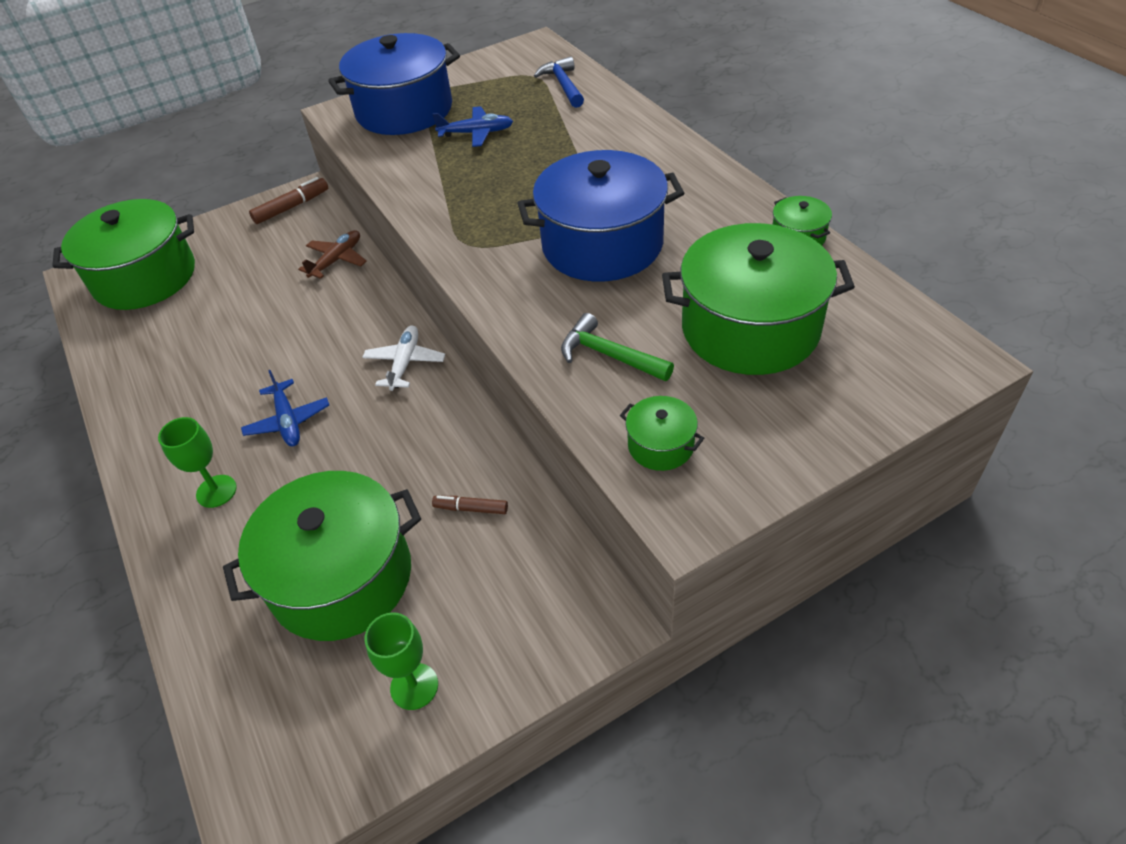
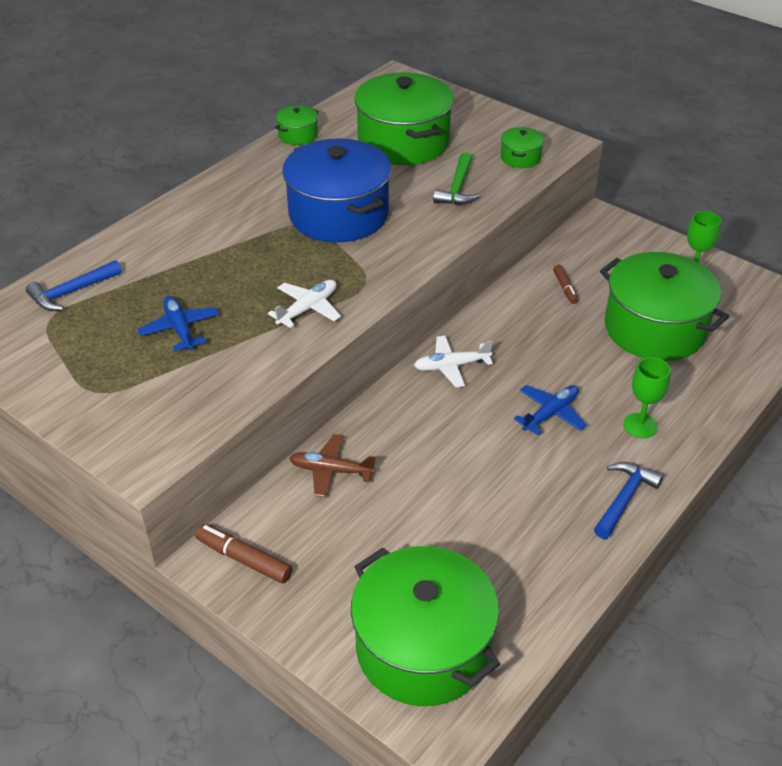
camera: 115 degrees left, 5 degrees down
(150, 440) = (624, 498): none -> blue hammer
(404, 110) = (136, 402): blue pot -> none
(454, 203) = (308, 308): none -> white plane

